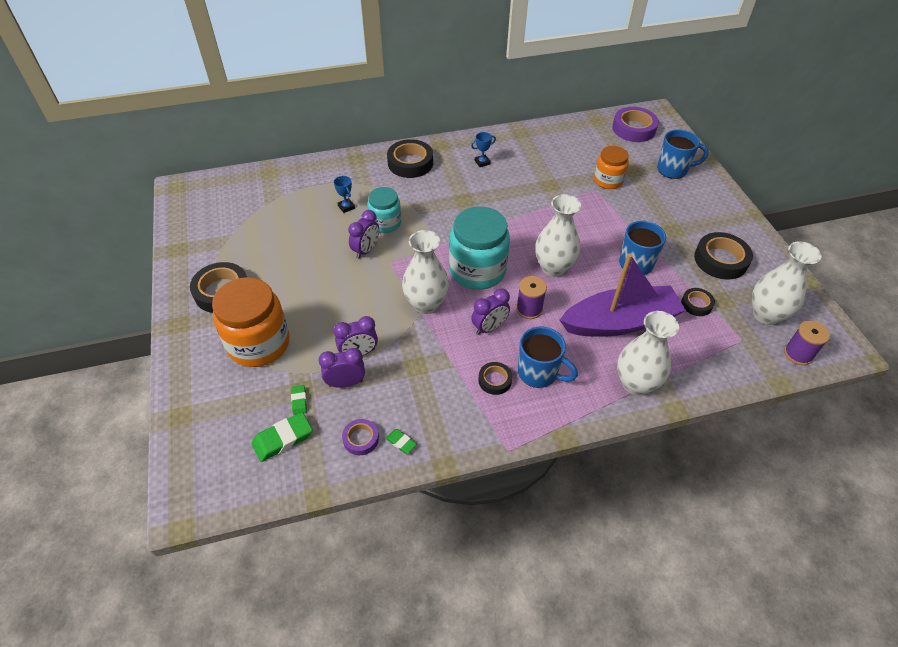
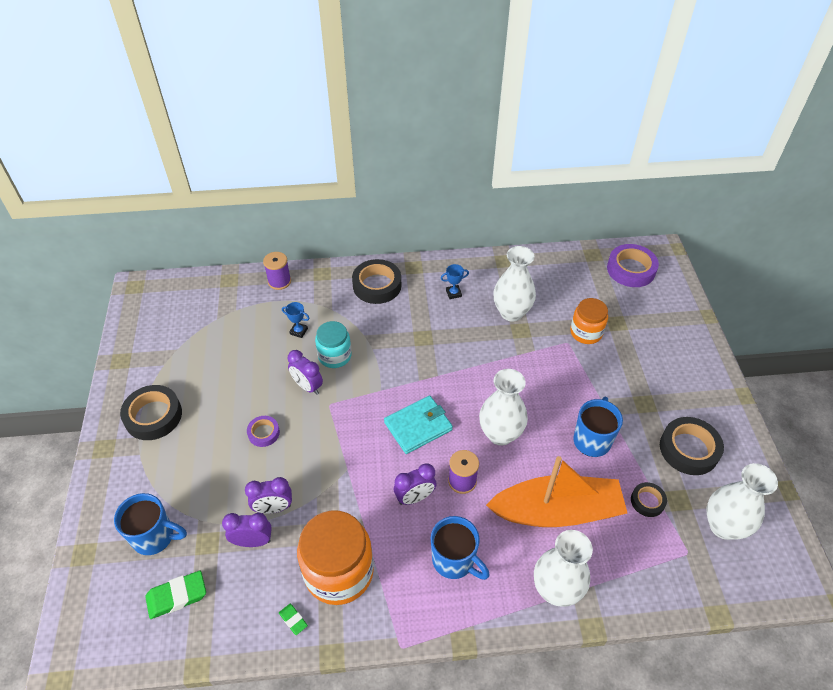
camera: 10 degrees right, 0 degrees up
(259, 343) = (176, 482): orange jar -> orange jar (339, 572)
(299, 401) = (202, 555): green eraser -> none
(346, 207) = (298, 331): blue trophy -> blue trophy turned 45 degrees counterclockwise
(361, 439) = (254, 609): purple tape -> purple tape (263, 433)
(366, 250) = (307, 386): purple clock -> purple clock turned 90 degrees clockwise
(426, 304) = (355, 459): white vase -> white vase (511, 312)
(477, 270) = (418, 426): turquoise jar -> turquoise wallet
(495, 380) = (406, 562): black tape -> none
(620, 322) = (557, 511): purple boat -> orange boat
(673, 170) = (663, 327): blue mug -> blue mug (155, 537)
(798, 354) = (748, 581): purple spool -> purple spool (279, 281)

